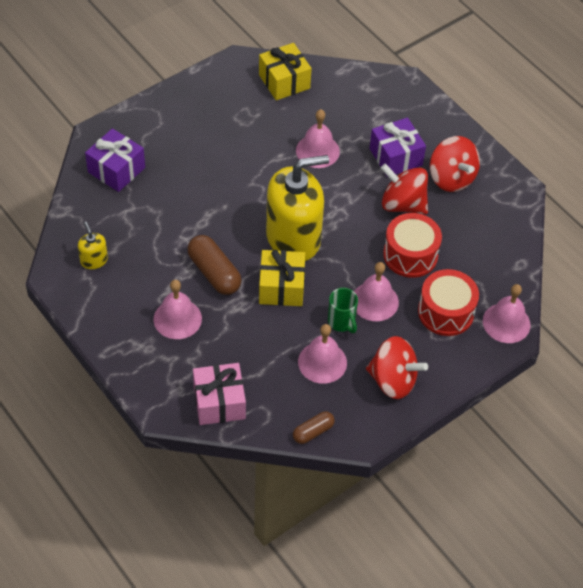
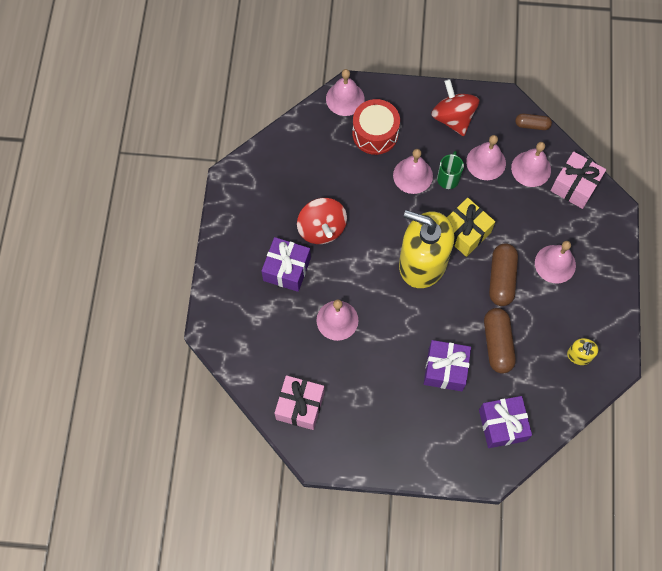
camera: 135 degrees left, 15 degrees up
(172, 222) = (497, 344): none -> brown capsule
(197, 176) = (445, 369): none -> purple gift
(275, 388) = (531, 169): none -> pink bell
(284, 81) = (300, 406): yellow gift -> pink gift
(410, 255) = (356, 188): red drum -> none
(451, 178) = (267, 221): red spinning top -> none

